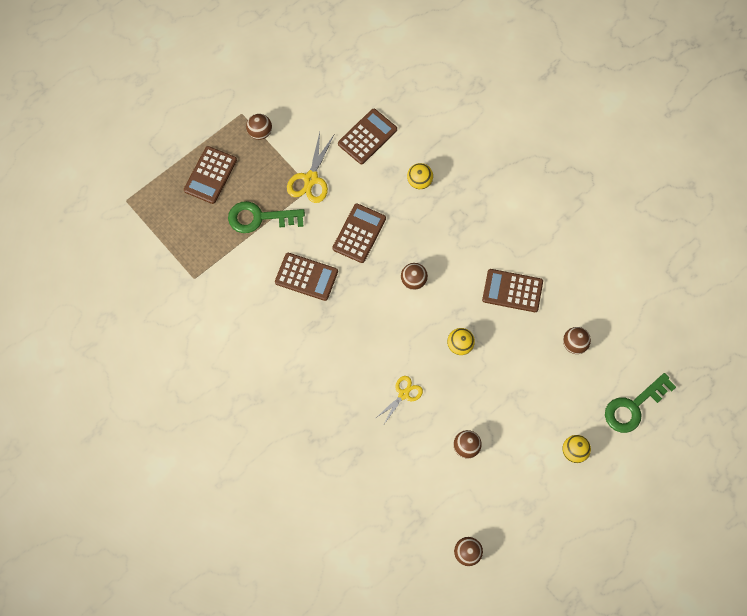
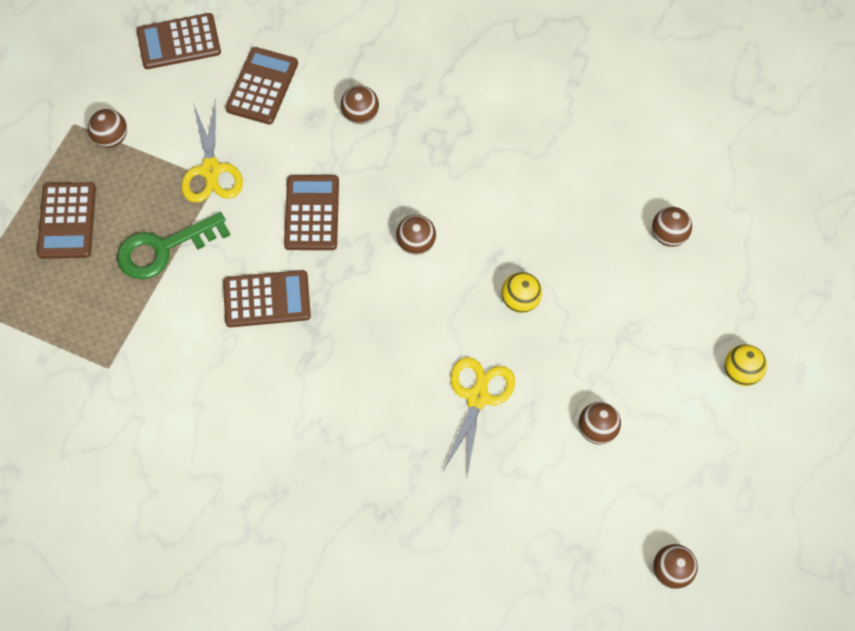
camera: 25 degrees left, 5 degrees down
(403, 394) = (477, 397): yellow scissors -> yellow scissors, size x1.51
(419, 181) = (360, 115): yellow ball -> brown ball
(512, 291) = (553, 202): brown calculator -> brown calculator (179, 42)
(633, 407) = (785, 282): green key -> none

